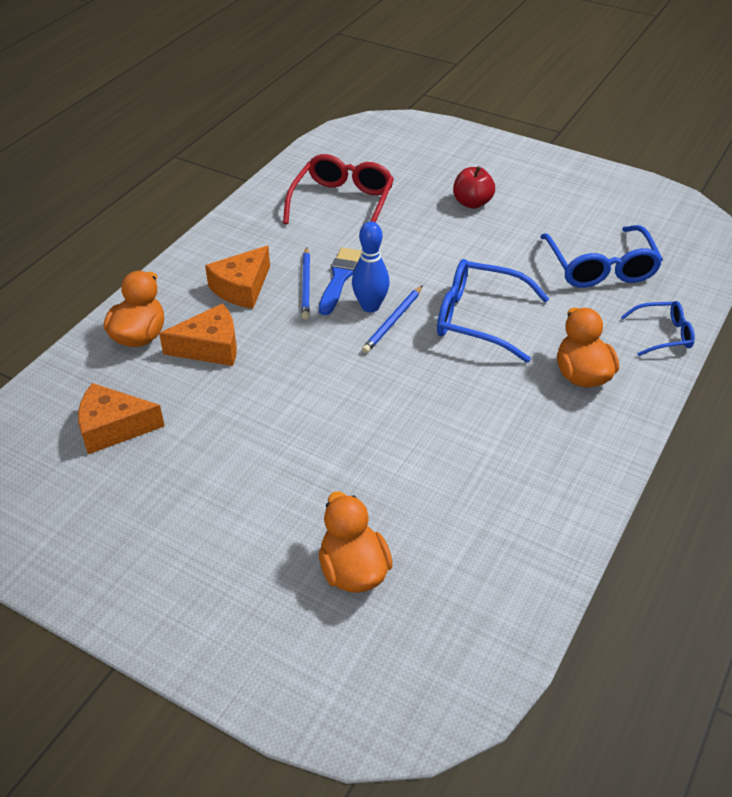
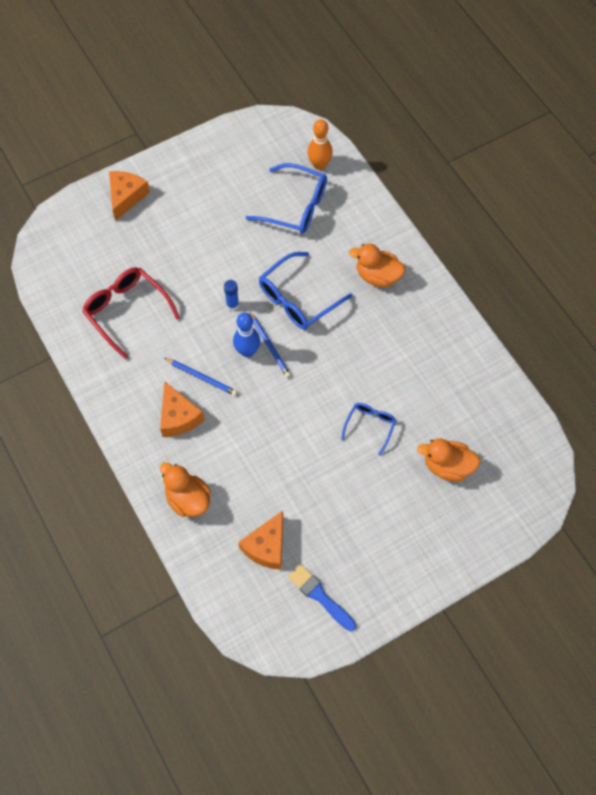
camera: 60 degrees left, 20 degrees up
(210, 347) = (226, 461): orange cheese -> orange cheese (126, 196)
(339, 279) = (208, 355): blue brush -> blue brush (320, 596)
(420, 271) = (232, 305): none -> blue glue stick
(472, 203) = (182, 234): red apple -> none
(663, 334) = (372, 215): blue glasses -> blue glasses (370, 426)
(678, 264) = (319, 165): none -> orange bowling pin

